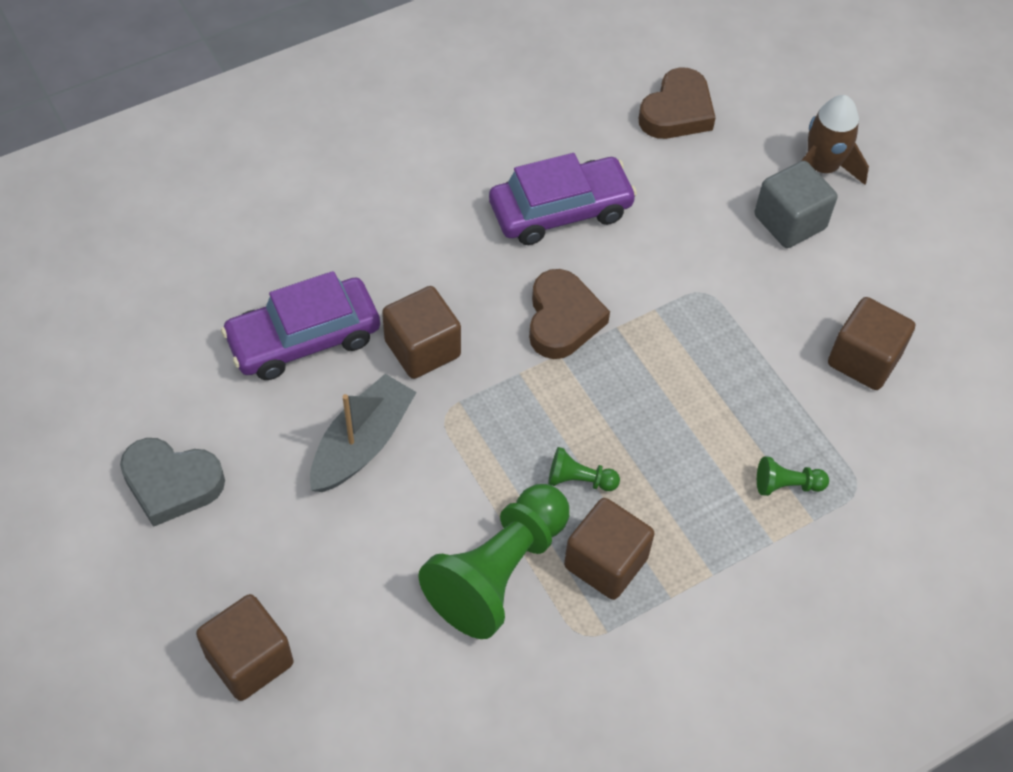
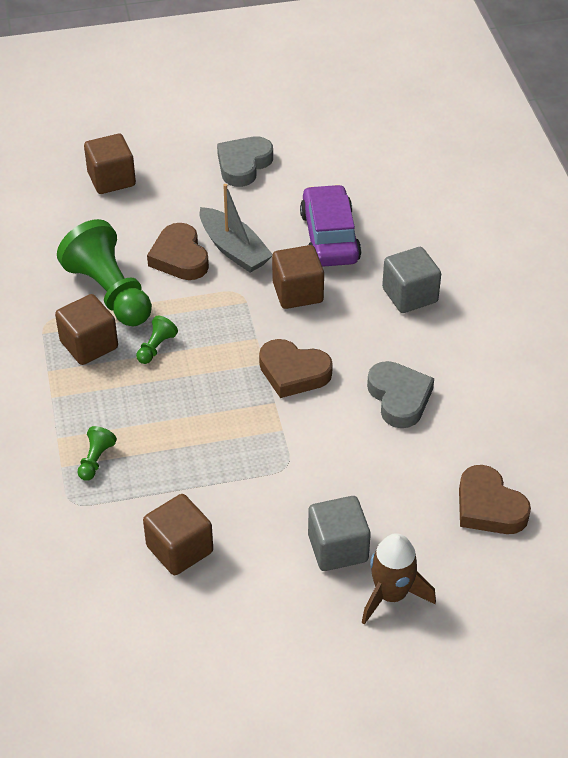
camera: 110 degrees right, 10 degrees down
(388, 232) = (410, 295): none -> grey cube
(399, 506) = (180, 257): none -> brown heart
(560, 211) = (399, 398): purple car -> grey heart

